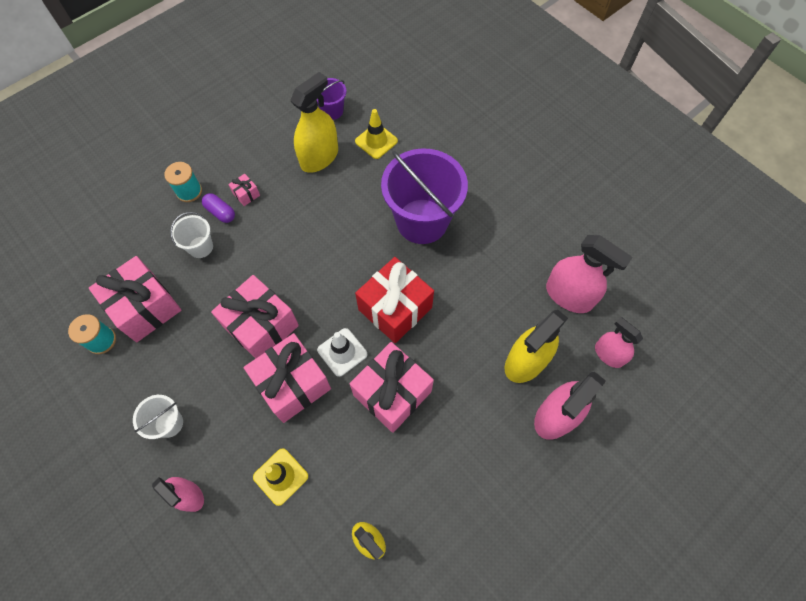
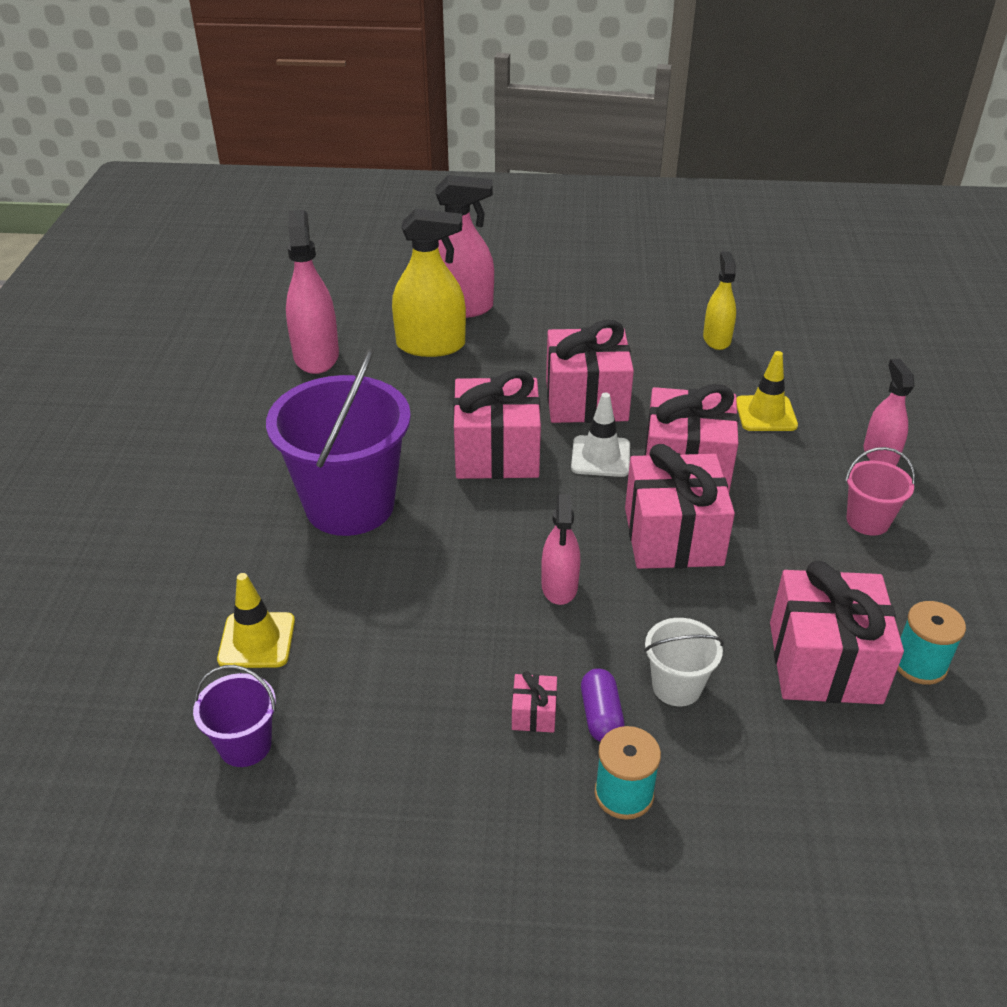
camera: 135 degrees left, 25 degrees down
(169, 423) = (867, 521): white bucket -> pink bucket
(319, 157) = (363, 683): yellow spray bottle -> none
(395, 308) = (497, 453): red gift -> pink gift
(608, 354) = (355, 309): pink spray bottle -> pink spray bottle (559, 586)

